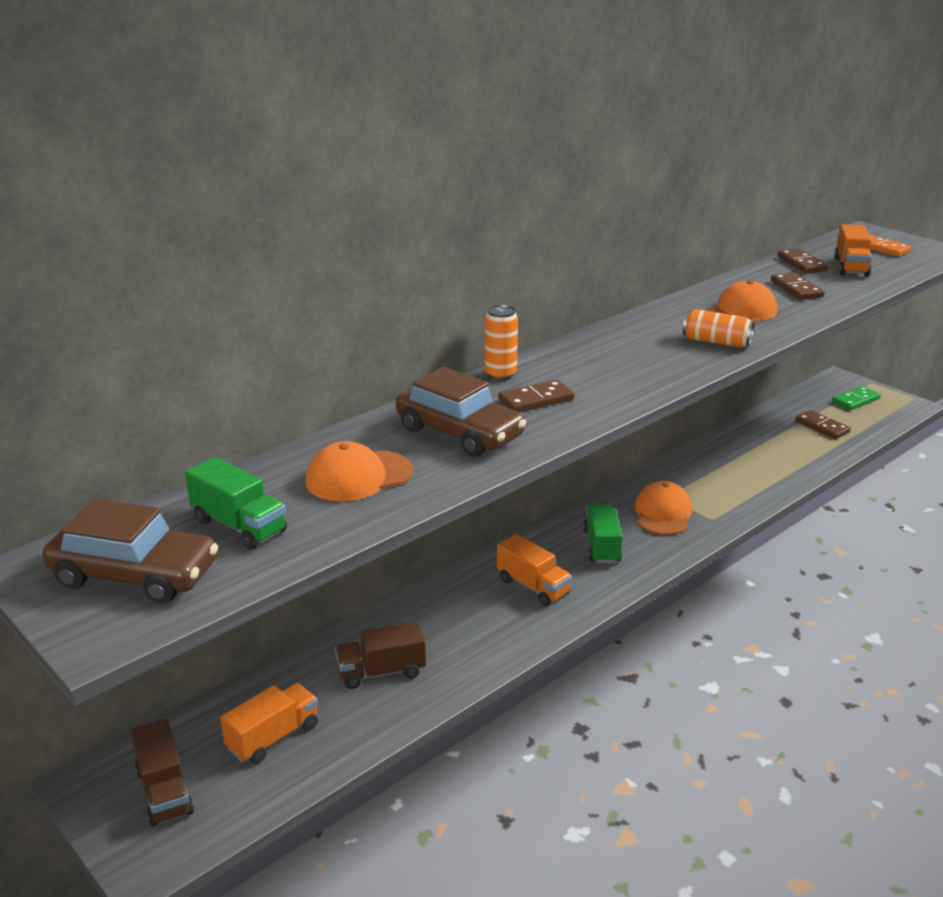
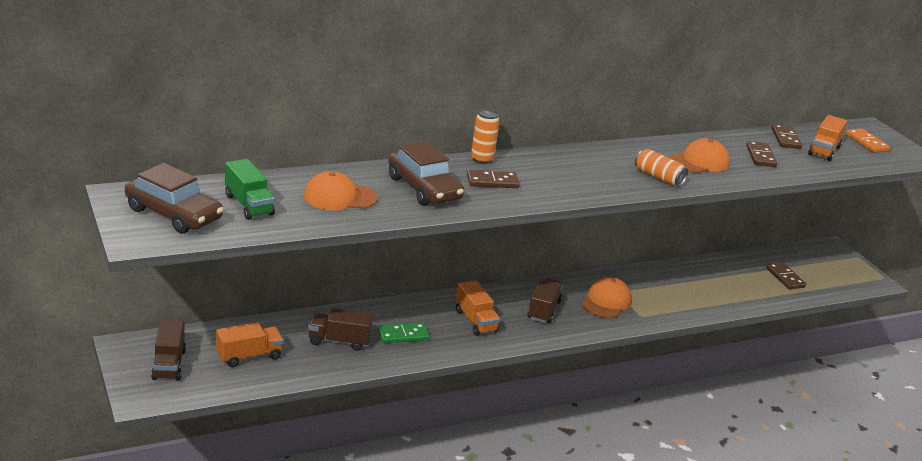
camera: 15 degrees right, 0 degrees up
(601, 546) = (544, 310): green truck -> brown truck
(855, 400) = (831, 266): green domino -> green domino (403, 335)

